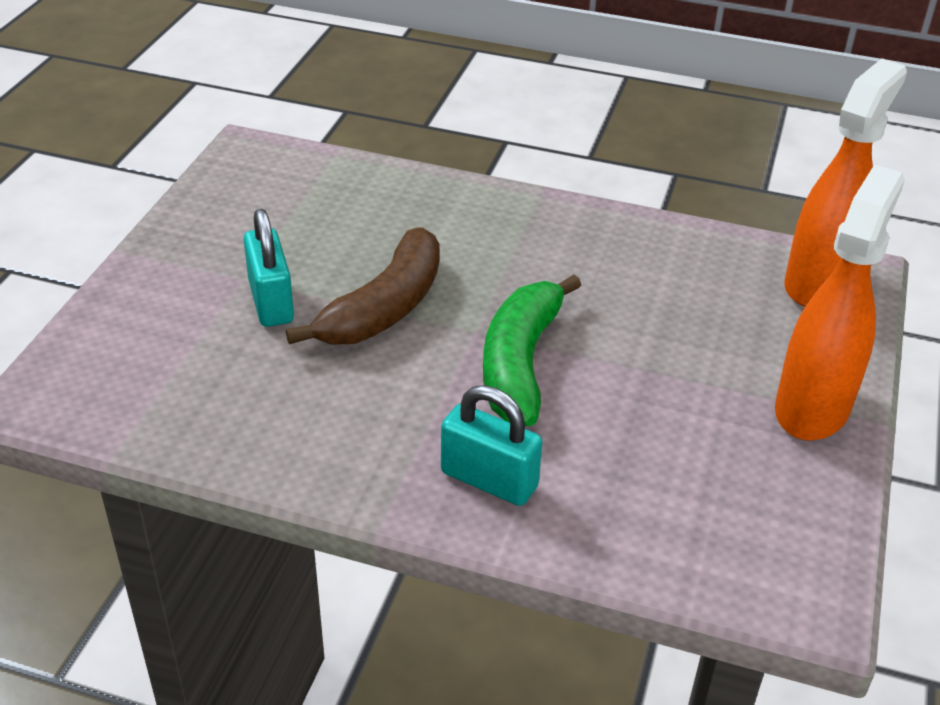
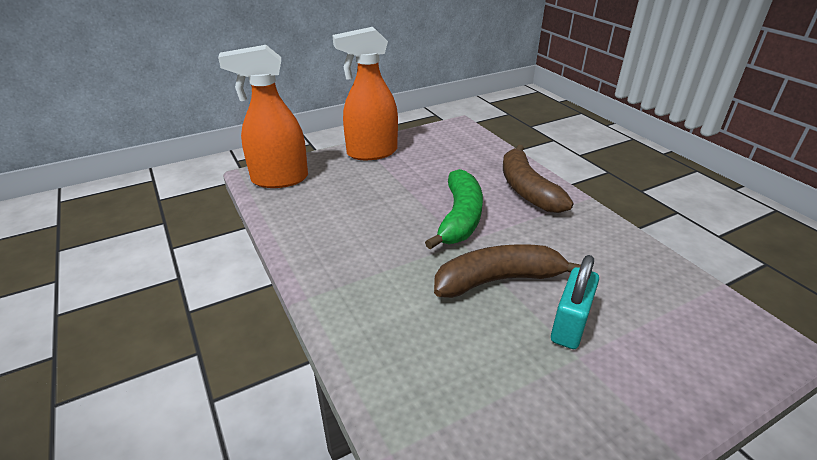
camera: 135 degrees left, 5 degrees down
(489, 480) = (527, 190): turquoise padlock -> brown banana
(520, 364) = (460, 218): green banana -> green banana turned 45 degrees counterclockwise

